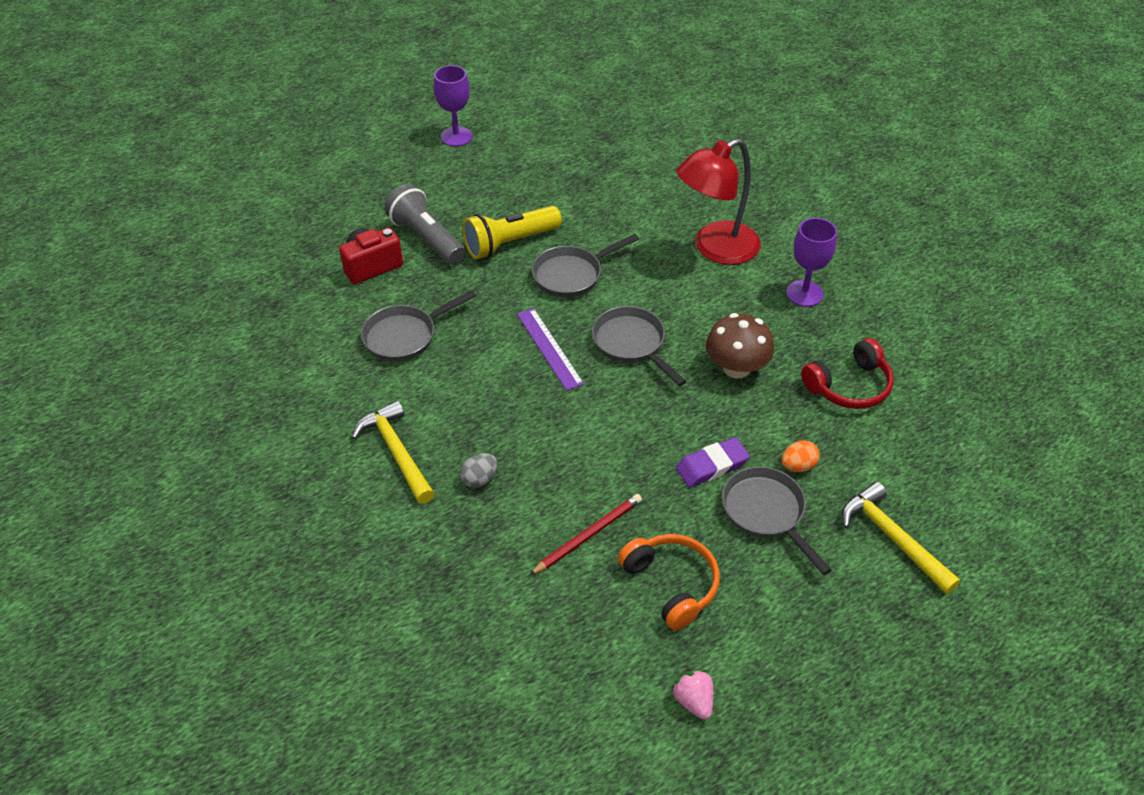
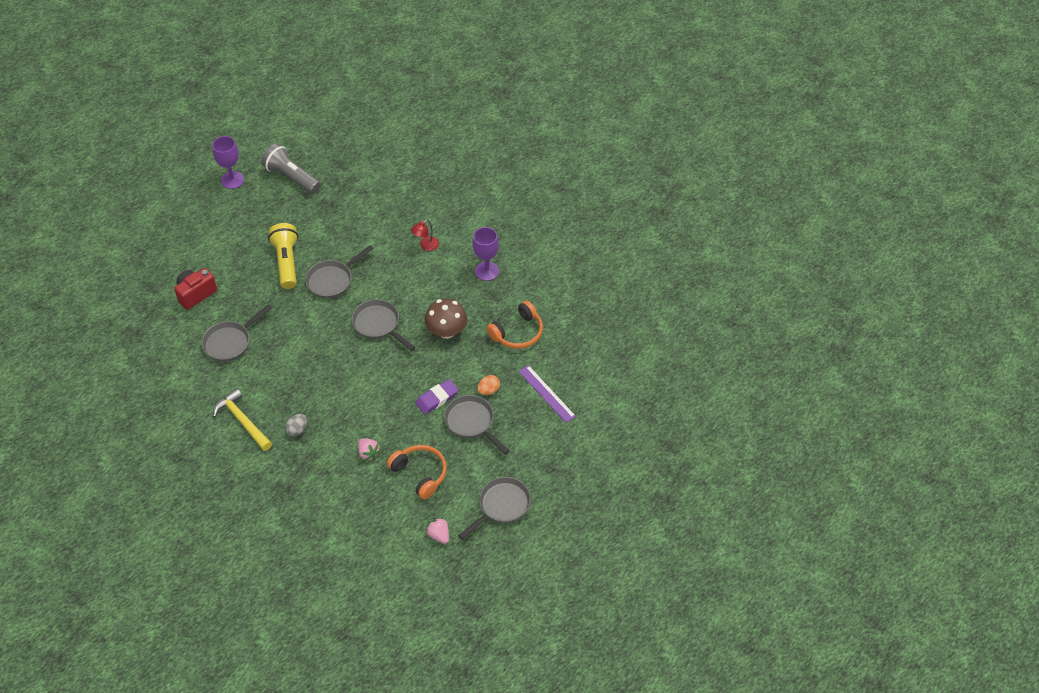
camera: 10 degrees left, 5 degrees up
(427, 239) = (229, 267): grey flashlight -> grey flashlight (292, 177)
(510, 243) = (286, 262): yellow flashlight -> yellow flashlight turned 120 degrees clockwise
(549, 348) = (326, 336): purple ruler -> purple ruler (547, 393)
(588, 535) = (368, 453): red pencil -> pink strawberry
(715, 249) = (426, 246): red lamp -> red lamp, size x0.43
(810, 666) = (501, 506): none -> grey pan
(849, 386) = (517, 333): red headphones -> orange headphones
(892, 538) = (545, 426): yellow hammer -> none

